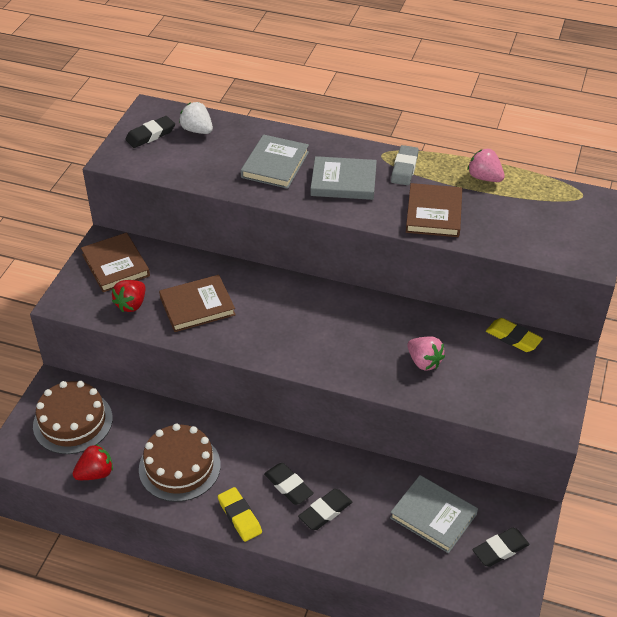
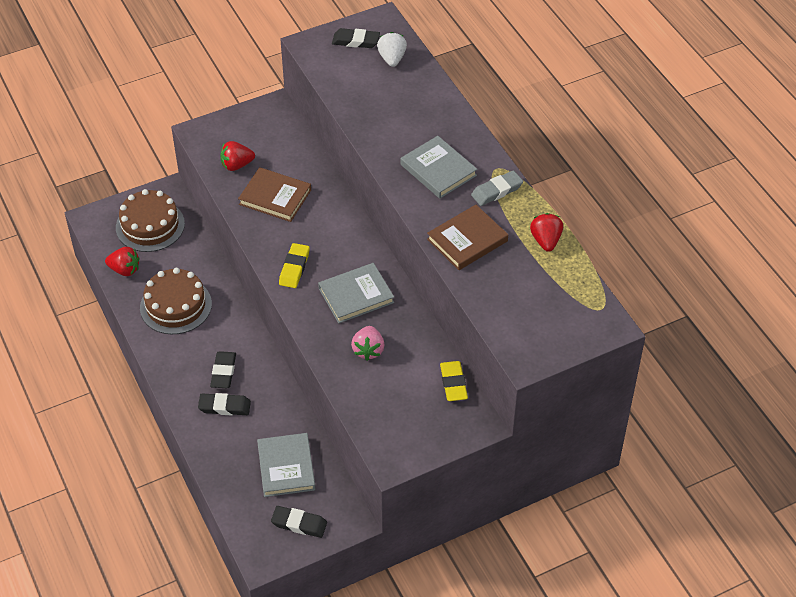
camera: 45 degrees right, 5 degrees up
(115, 265) = (261, 129): brown book -> none
(239, 516) = (172, 366): yellow eraser -> yellow eraser (294, 268)
(275, 165) = (409, 123): grey book -> grey book (356, 295)
(484, 178) = (546, 241): pink strawberry -> red strawberry

